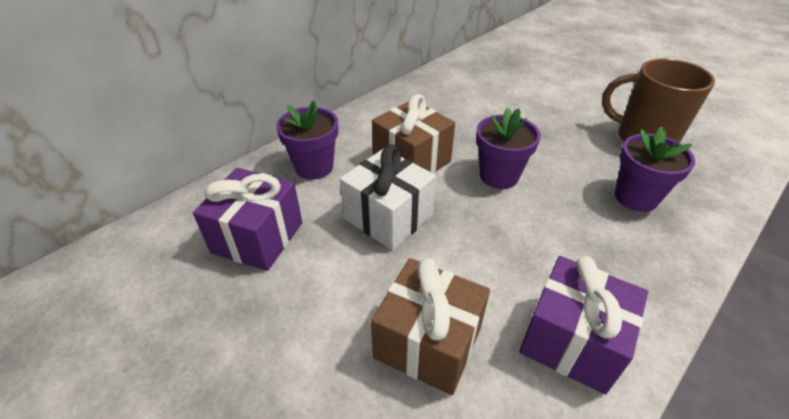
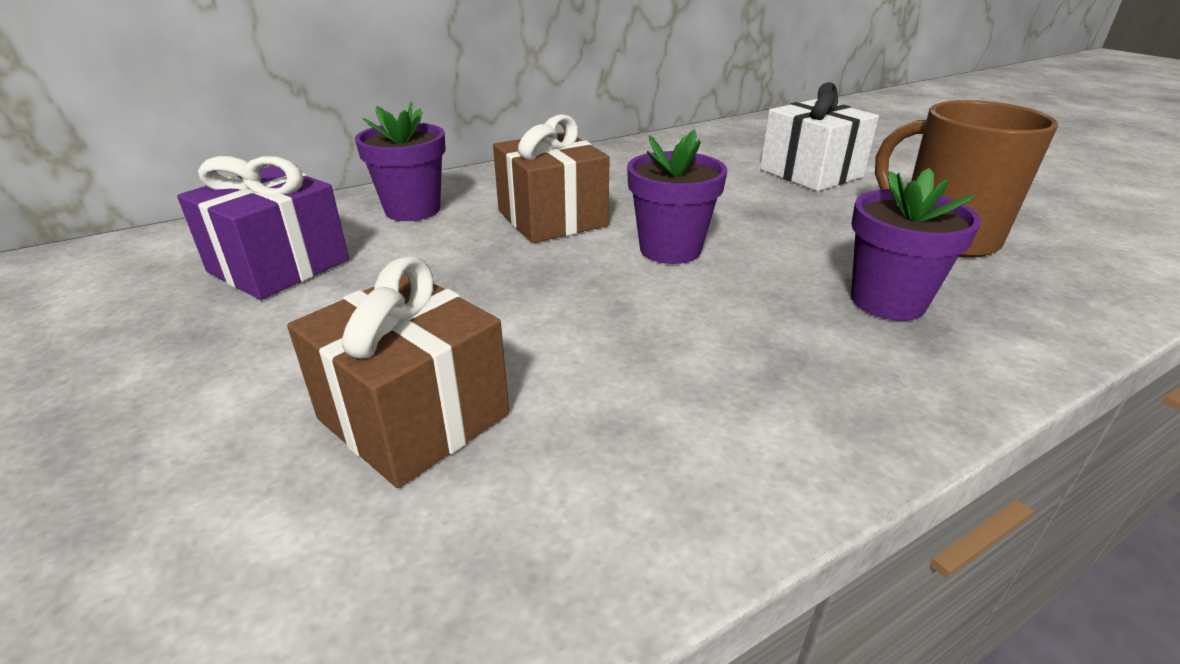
camera: 15 degrees right, 10 degrees down
(388, 217) = (471, 270): white gift -> white gift (810, 173)
(571, 341) = (652, 460): purple gift -> none

